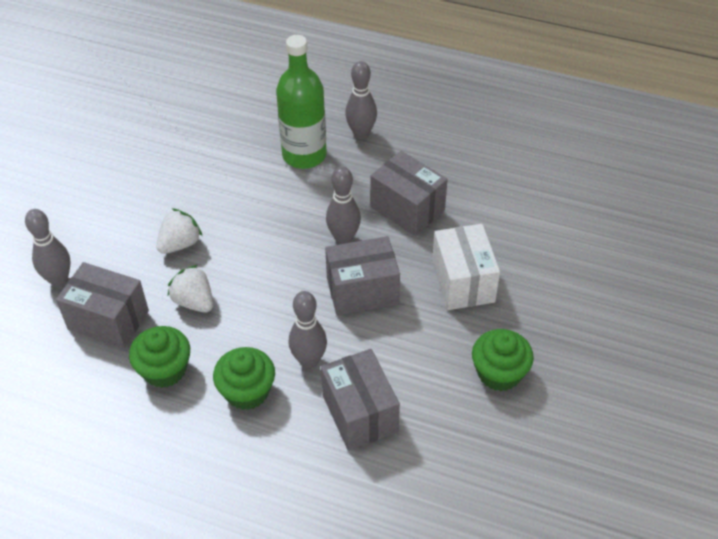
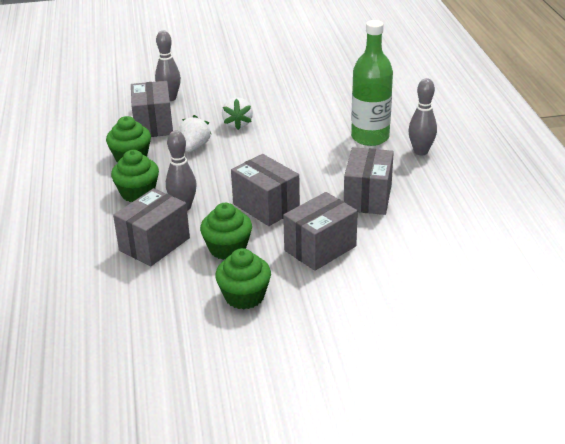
camera: 60 degrees right, 15 degrees down
(180, 244) = (238, 124): white strawberry -> white strawberry turned 75 degrees clockwise
(343, 238) = (308, 181): grey bowling pin -> none
(412, 353) = (227, 248): none -> green cupcake
(463, 282) = (320, 248): white box -> grey box

